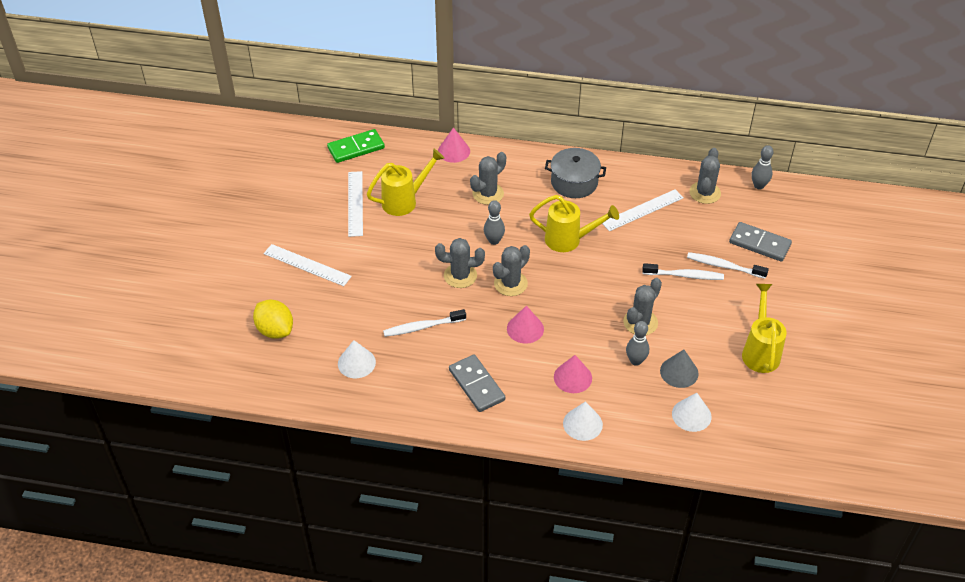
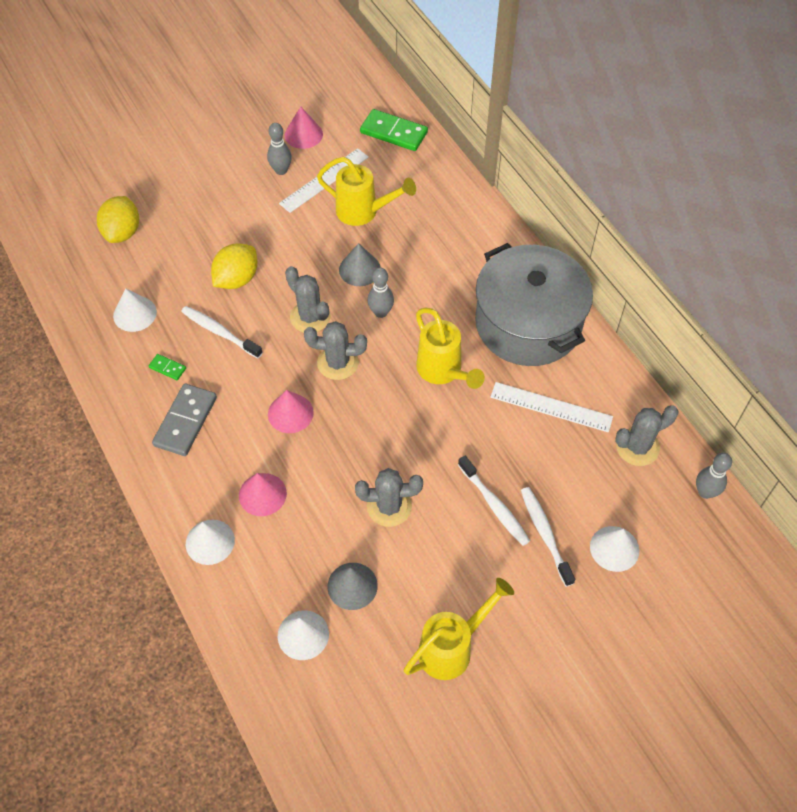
camera: 50 degrees right, 10 degrees up
(307, 265) = (217, 200): white ruler -> none
(388, 293) = (237, 279): none -> yellow lemon
(422, 370) = (167, 368): none -> green domino
(449, 230) = (359, 269): none -> grey cone
(454, 151) = (467, 202): pink cone -> pink cone (303, 134)
(488, 194) = (438, 266): grey cactus -> none
(574, 182) = (528, 323): grey pot -> grey pot, size x1.74
(635, 361) = (332, 536): grey bowling pin -> grey bowling pin (281, 170)
(759, 244) = (614, 548): grey domino -> white cone

